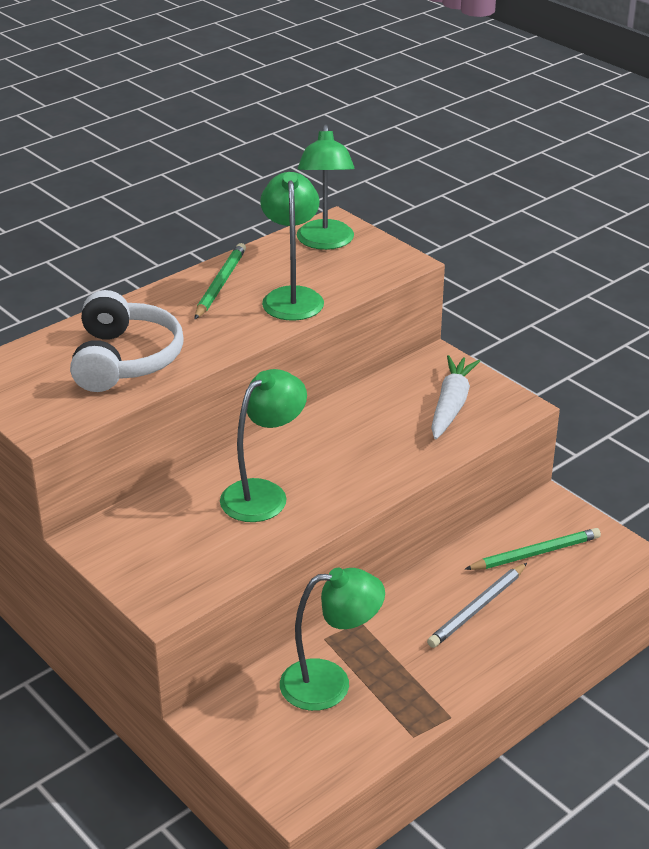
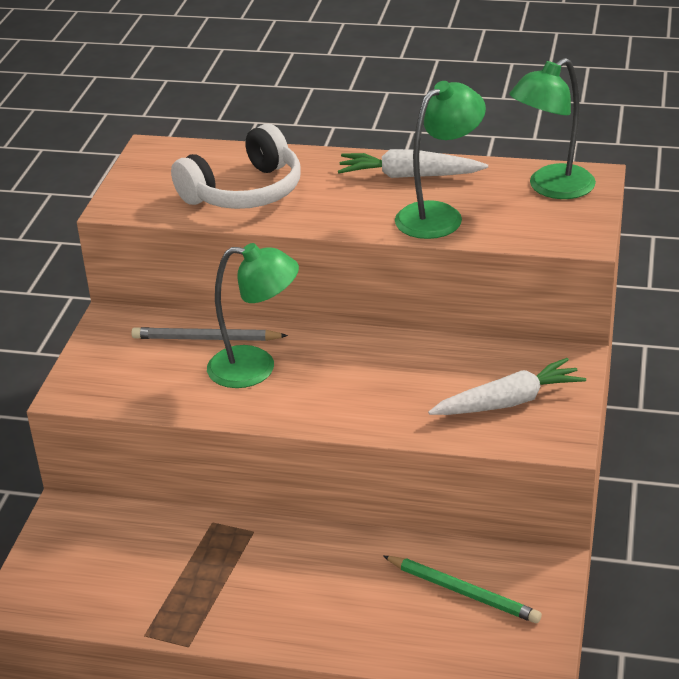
camera: 55 degrees right, 0 degrees up
(220, 284) = (409, 176): green pencil -> white carrot
(330, 683) = (162, 554): green lamp -> none
(477, 608) = (344, 592): grey pencil -> grey pencil (206, 338)

